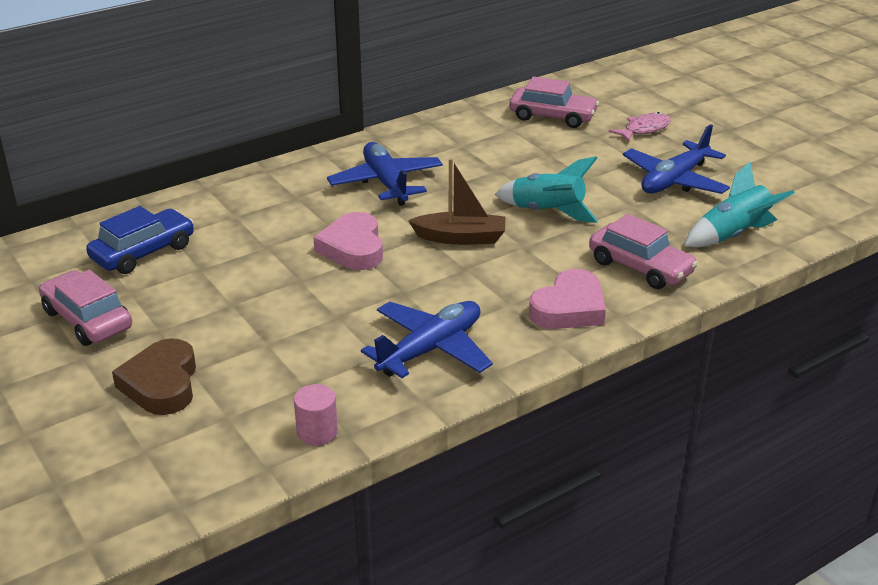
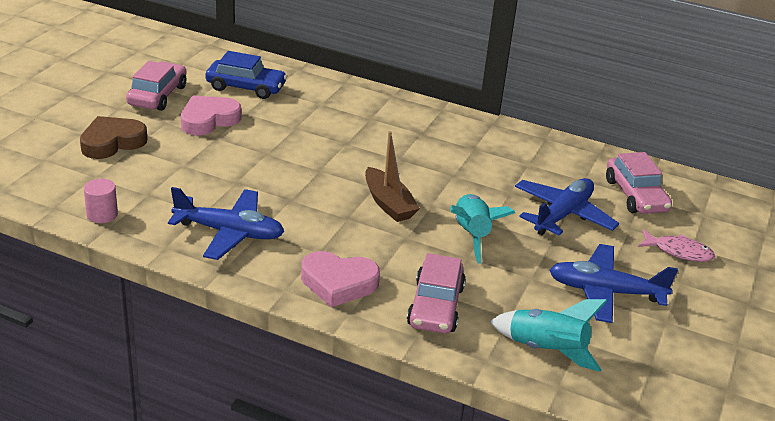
camera: 55 degrees right, 0 degrees up
(353, 248) = (327, 162): pink heart -> pink heart (208, 120)
(386, 183) = (431, 148): blue plane -> blue plane (563, 215)

